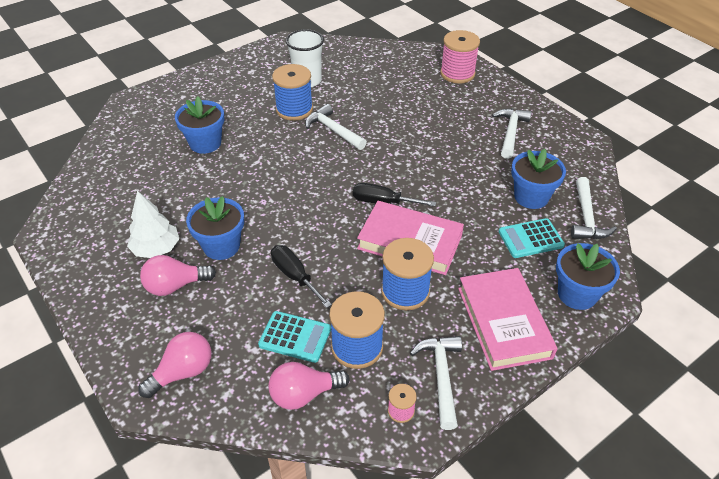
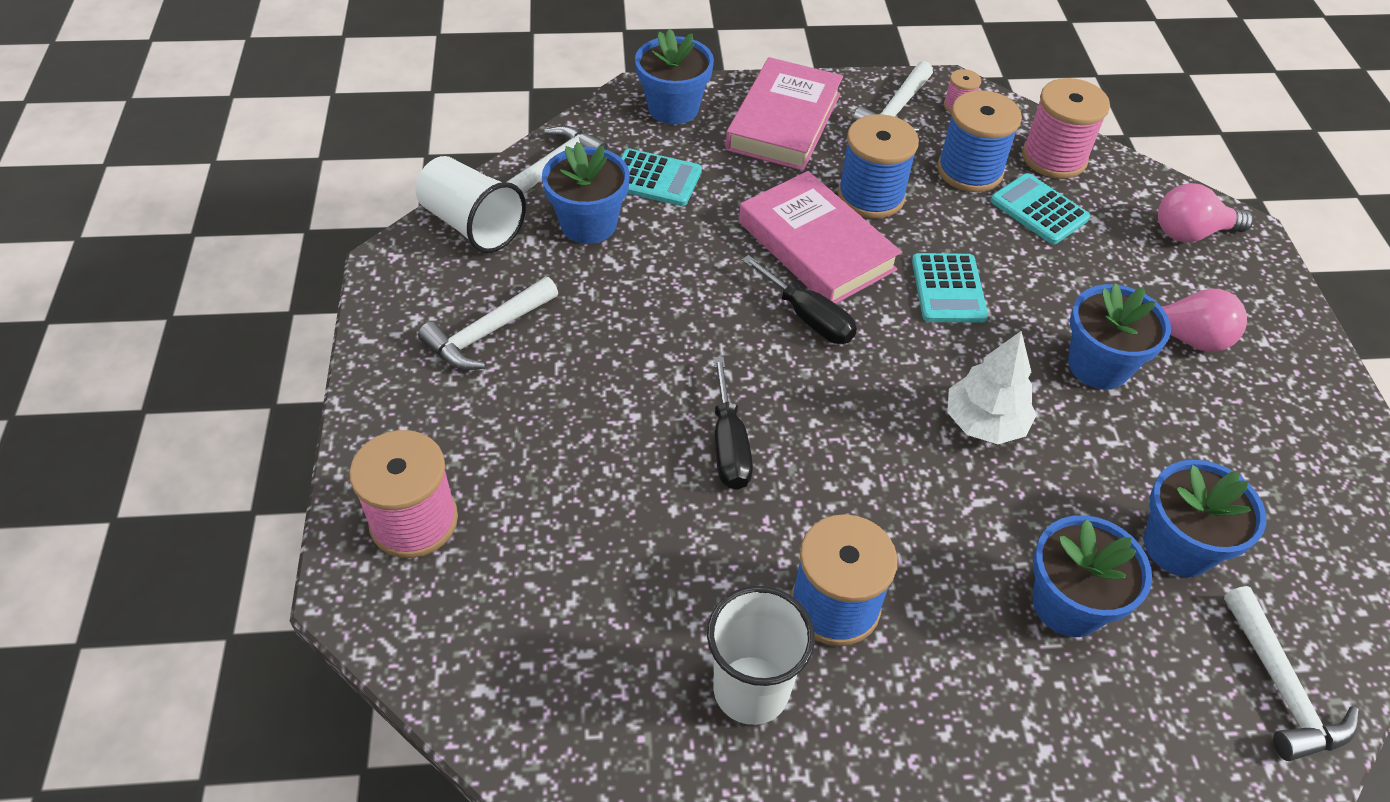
camera: 150 degrees left, 5 degrees up
(156, 249) = (1206, 408): white tree -> white tree (984, 423)
(162, 181) = (1178, 546): none -> blue flower pot
(295, 276) = (1005, 275): black screwdriver -> black screwdriver (729, 445)
(304, 394) = (1054, 158): pink light bulb -> pink spool
(322, 251) = (948, 289): none -> turquoise calculator
(333, 130) = (790, 501): white hammer -> white hammer (1280, 687)
(579, 170) = (472, 225): none -> white cup

